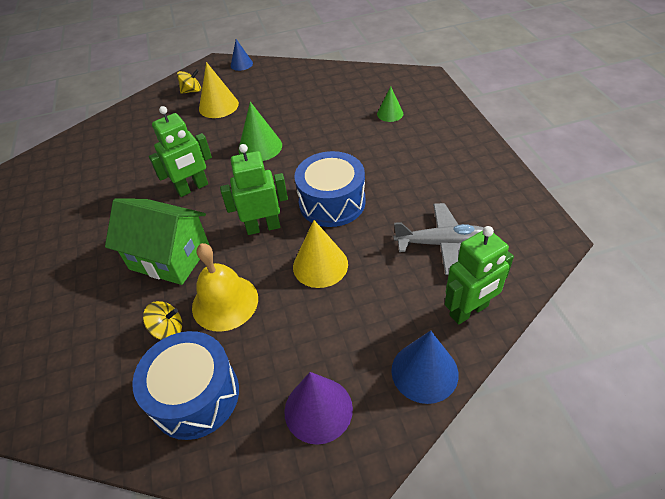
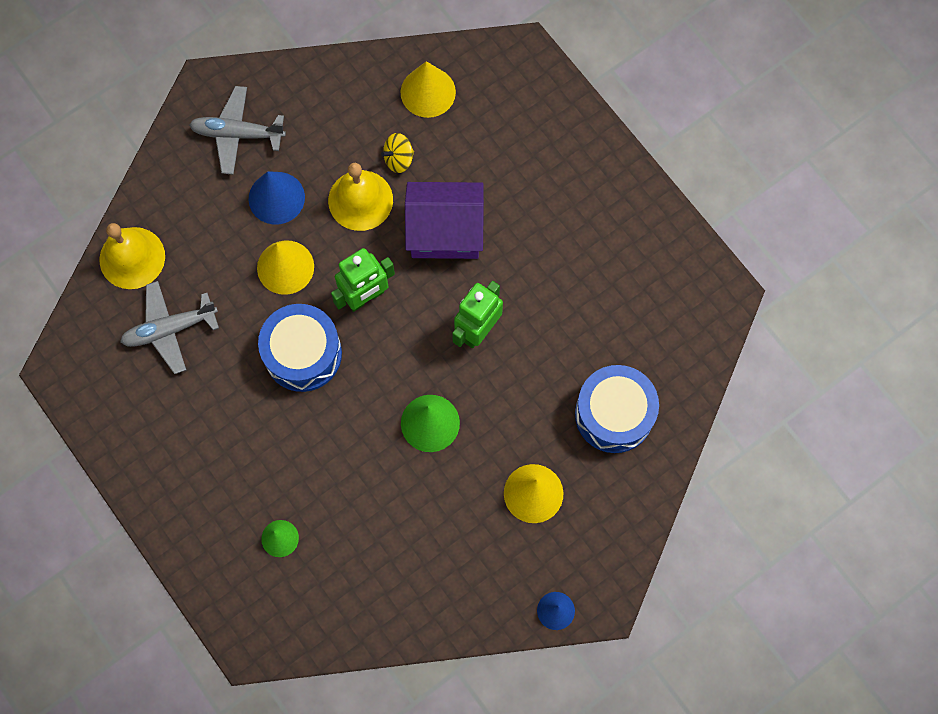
camera: 155 degrees right, 25 degrees up
(94, 390) = (428, 92): none -> yellow cone
(170, 257) = (445, 232): green house -> purple house
(192, 91) = (595, 519): yellow spinning top -> none
(195, 395) = (341, 114): blue drum -> blue drum (614, 414)
(318, 409) = (237, 134): purple cone -> grey plane
(424, 372) = (161, 189): blue cone -> blue cone (276, 198)
(469, 311) = (132, 258): green robot -> yellow bell

